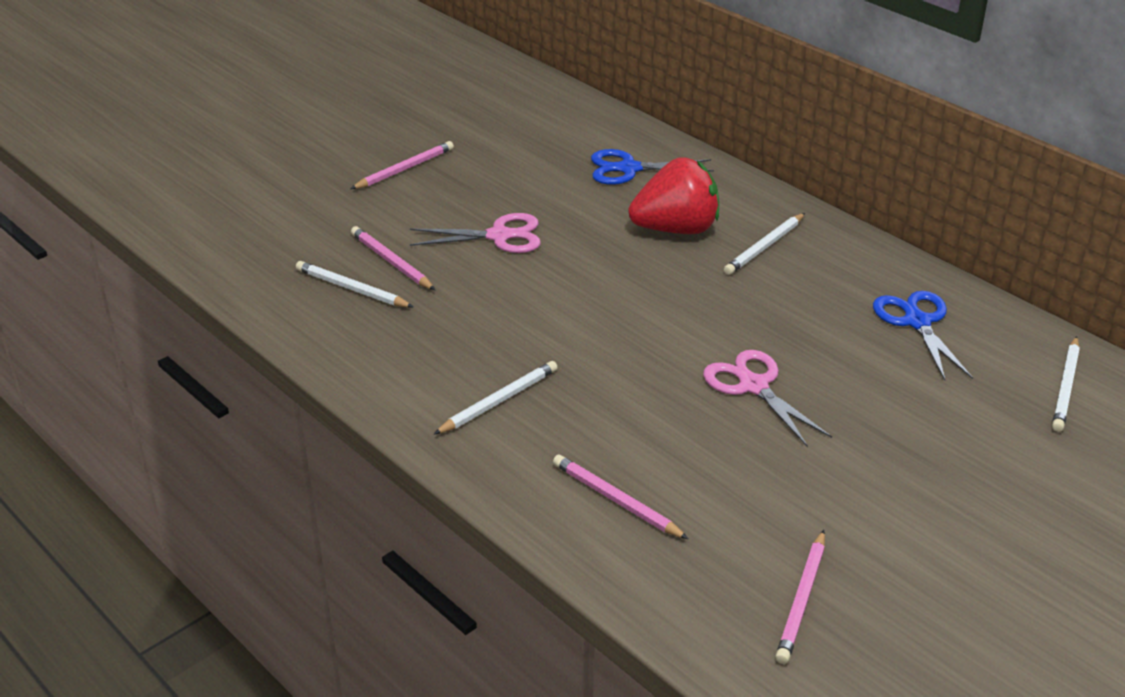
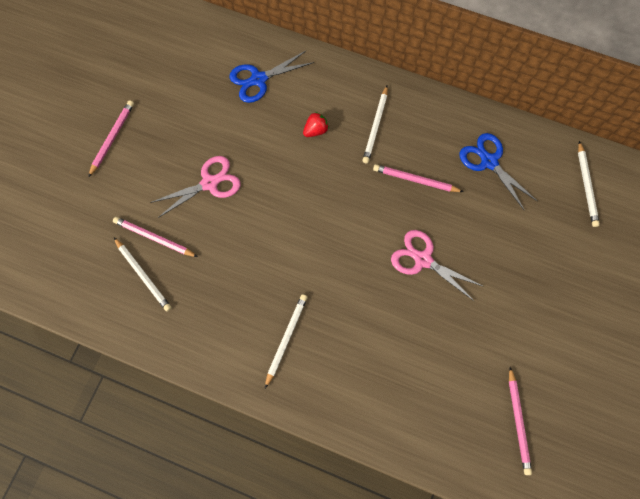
camera: 25 degrees left, 35 degrees up
(352, 289) = (143, 275): white pencil -> white pencil turned 135 degrees counterclockwise
(616, 500) = (390, 391): pink pencil -> pink pencil (415, 180)
(676, 229) = (315, 130): red strawberry -> red strawberry, size x0.44

